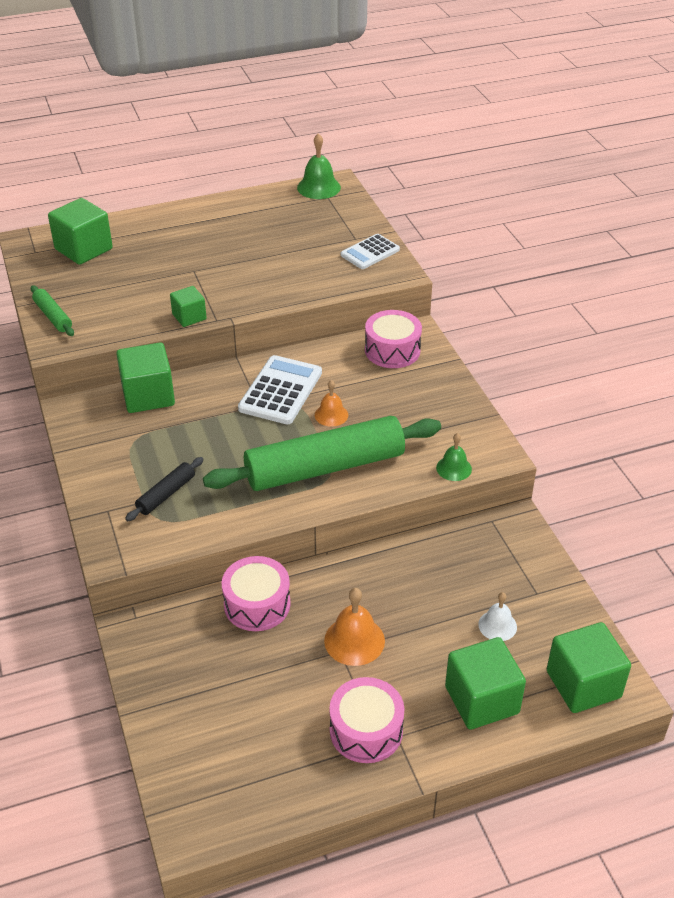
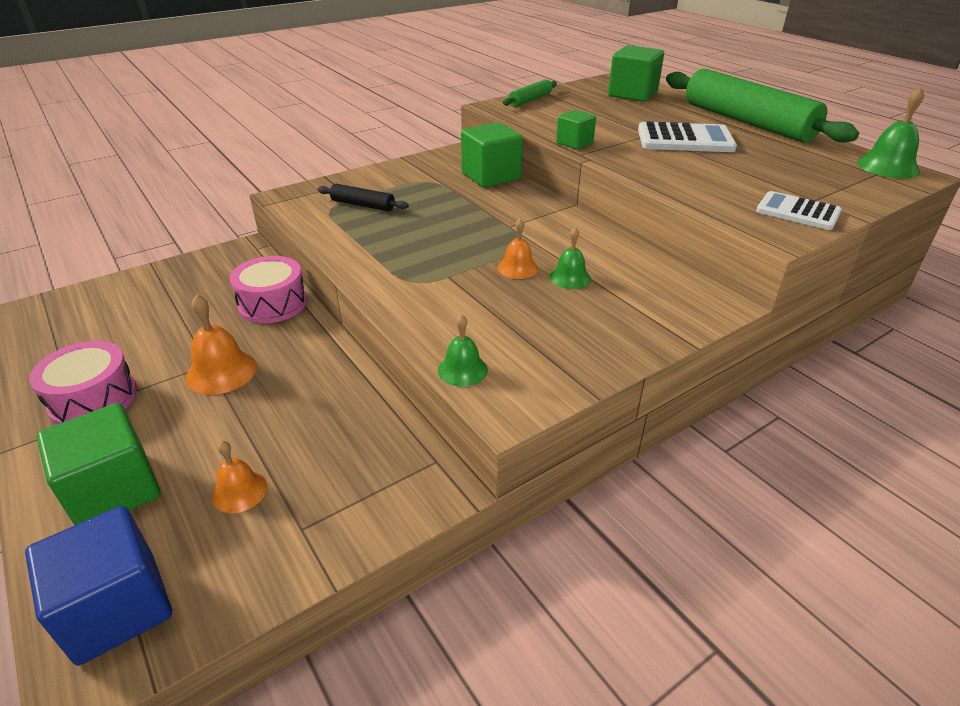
camera: 75 degrees right, 5 degrees down
(280, 391) = (539, 234): white calculator -> white calculator (685, 139)
(324, 467) = (428, 276): green rolling pin -> green rolling pin (746, 122)
(356, 391) = (570, 277): none -> green bell
(392, 350) = (666, 291): pink drum -> none
(497, 625) = (239, 491): white bell -> orange bell
(583, 684) = (117, 608): green cube -> blue cube

